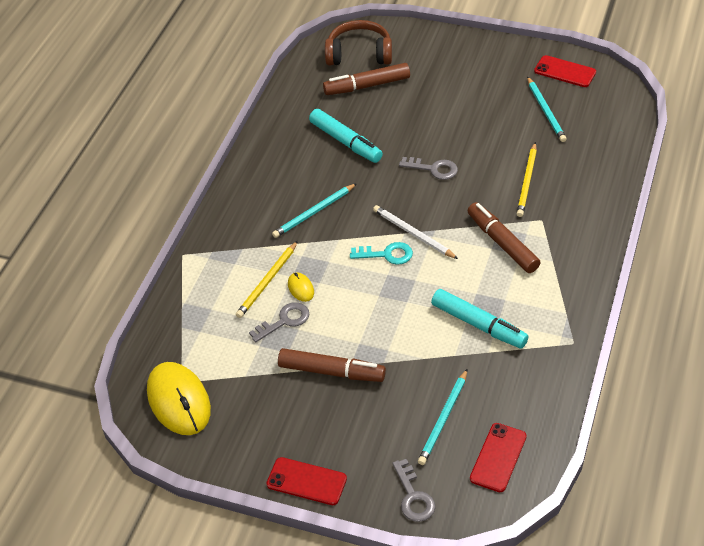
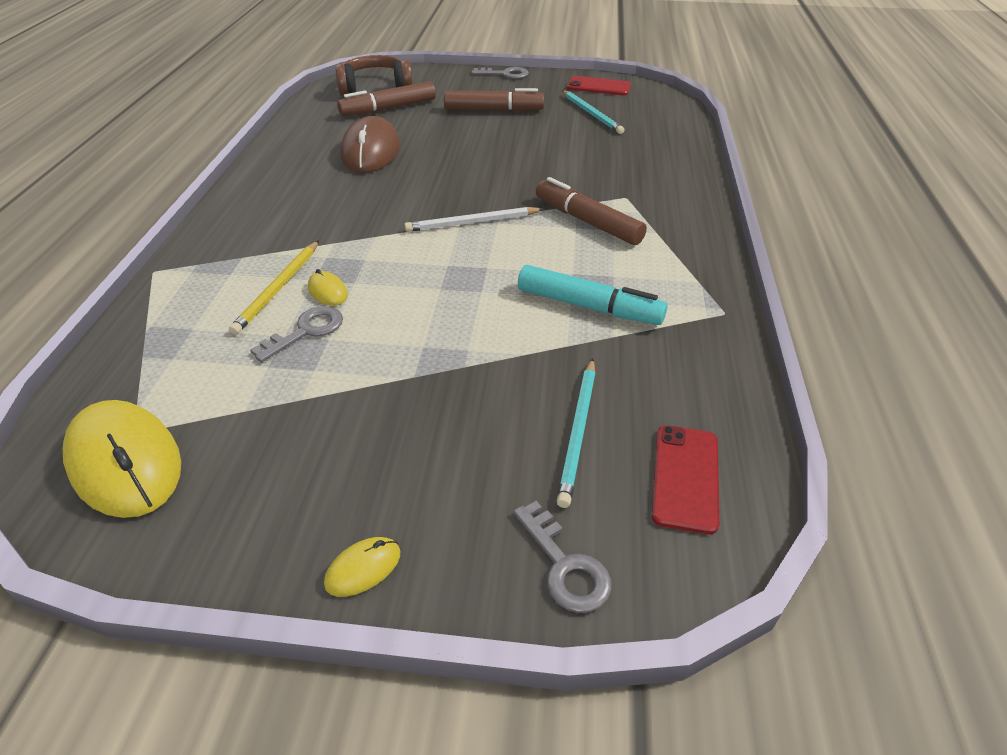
camera: 15 degrees left, 5 degrees down
(306, 481) = (363, 568): red phone -> yellow mouse
(314, 212) = (338, 214): turquoise pencil -> none
(331, 372) = (386, 388): brown marker -> brown marker (493, 110)
(345, 142) = (371, 151): turquoise marker -> brown mouse
(387, 254) = (442, 245): turquoise key -> none
(413, 234) = (472, 222): white pencil -> white pencil turned 45 degrees counterclockwise
(433, 169) = (481, 165): grey key -> grey key (505, 74)
(527, 182) = (594, 167): yellow pencil -> none

